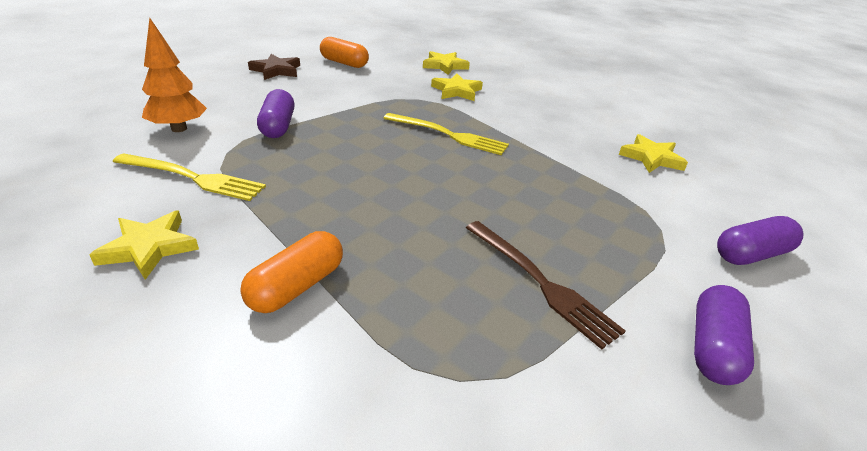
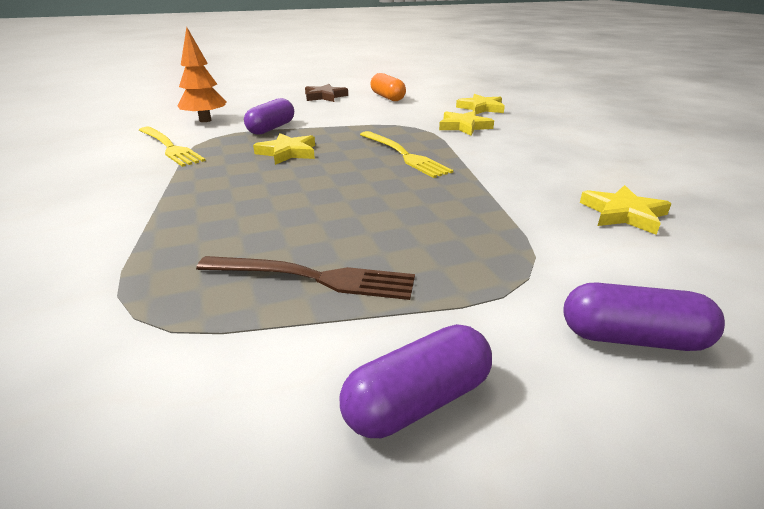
camera: 35 degrees right, 5 degrees down
(149, 247) = (87, 177): yellow star -> yellow star (288, 153)
(296, 286) = (129, 221): orange capsule -> none
(541, 283) = (314, 278): brown fork -> brown fork turned 75 degrees counterclockwise

